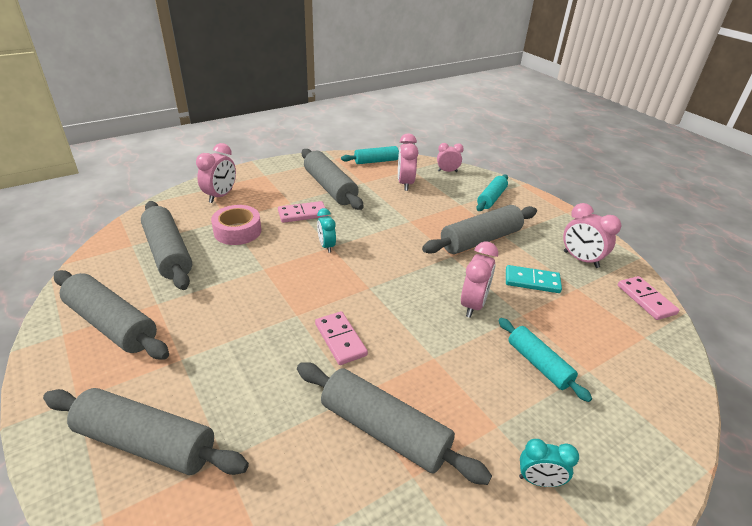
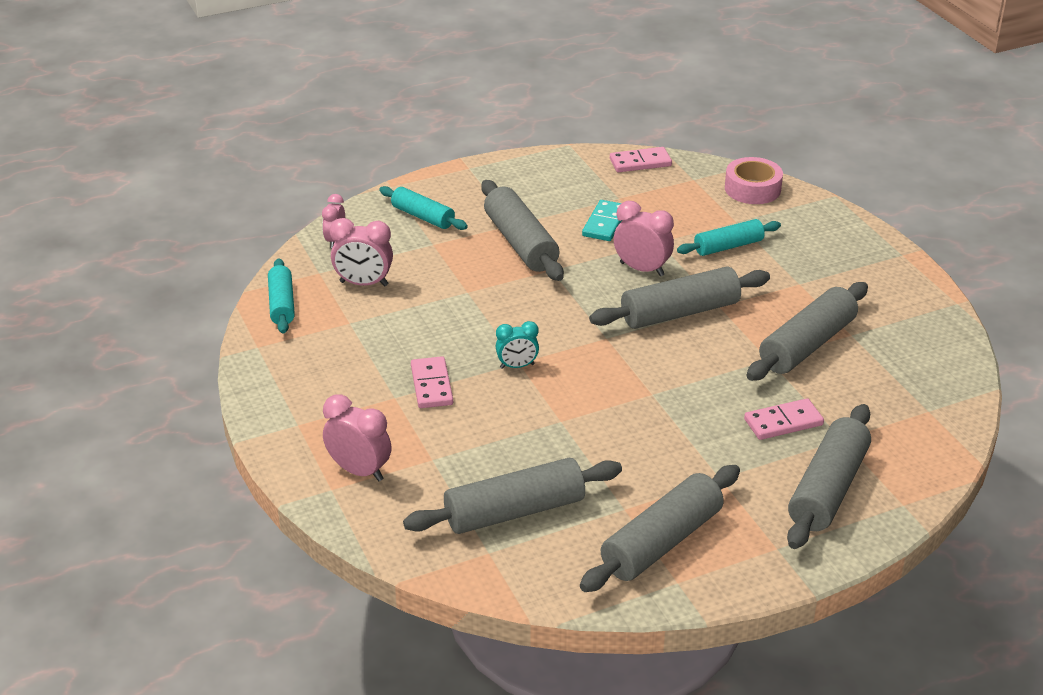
camera: 80 degrees left, 0 degrees up
(237, 231) = (467, 447): pink tape -> pink tape (752, 189)
(330, 187) = (358, 356): grey rolling pin -> grey rolling pin (679, 312)
(340, 339) = (692, 364): pink domino -> pink domino (783, 422)
(539, 480) = (849, 273): turquoise clock -> none
(580, 259) = (569, 183): pink clock -> none

